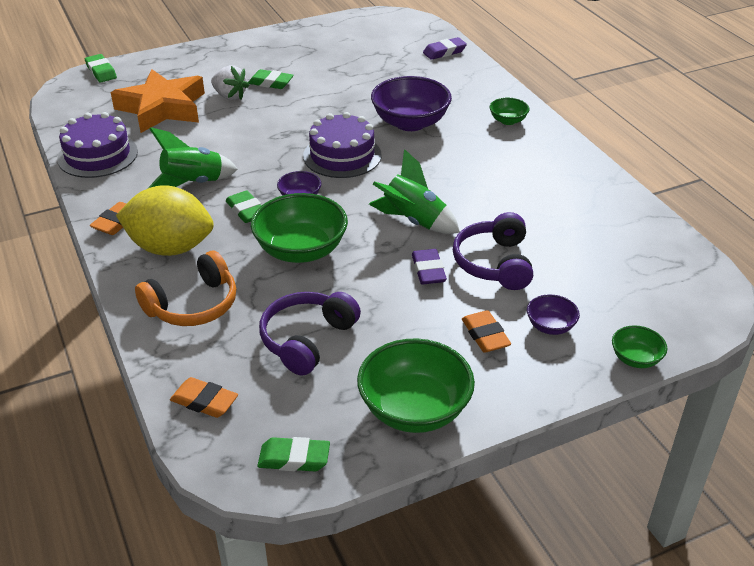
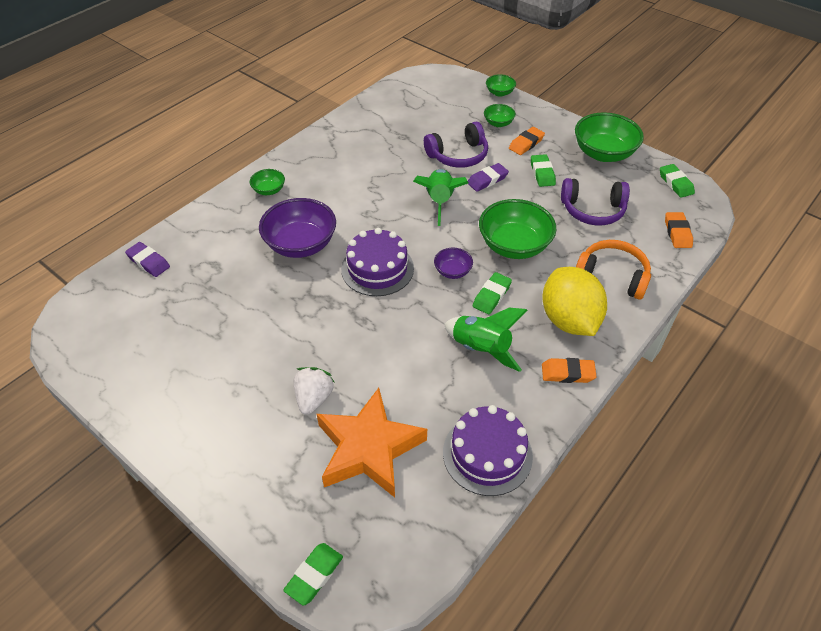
camera: 115 degrees left, 10 degrees up
(270, 83) = (270, 375): green eraser -> green eraser (542, 173)
(550, 326) = (498, 123): purple bowl -> green bowl

